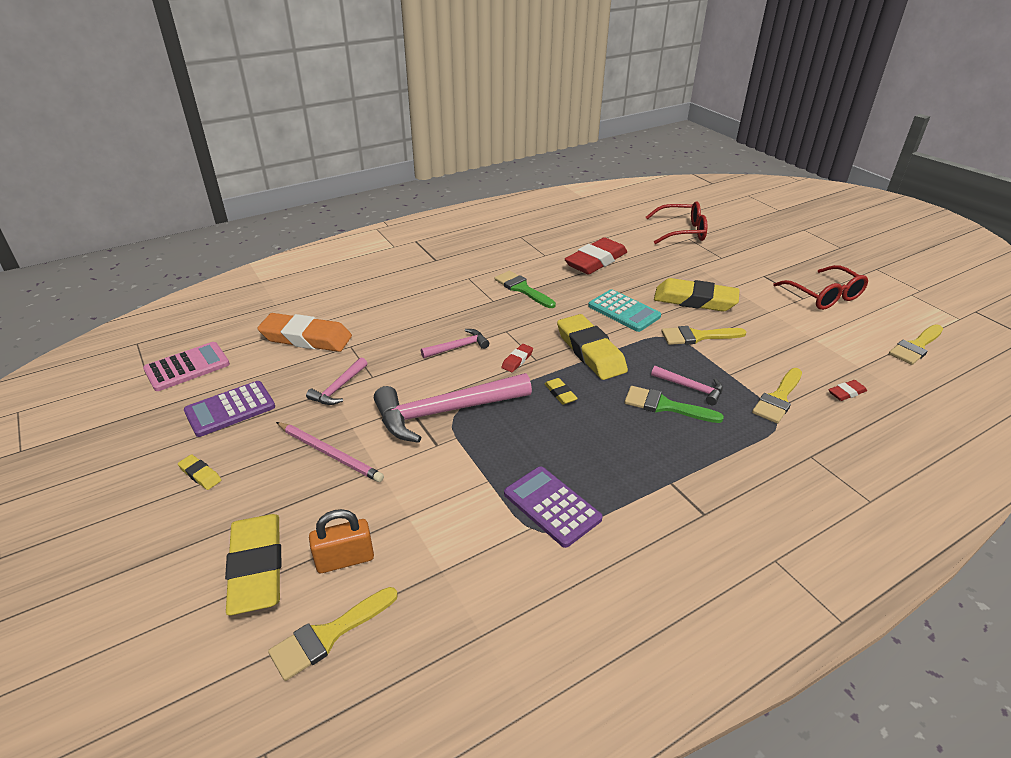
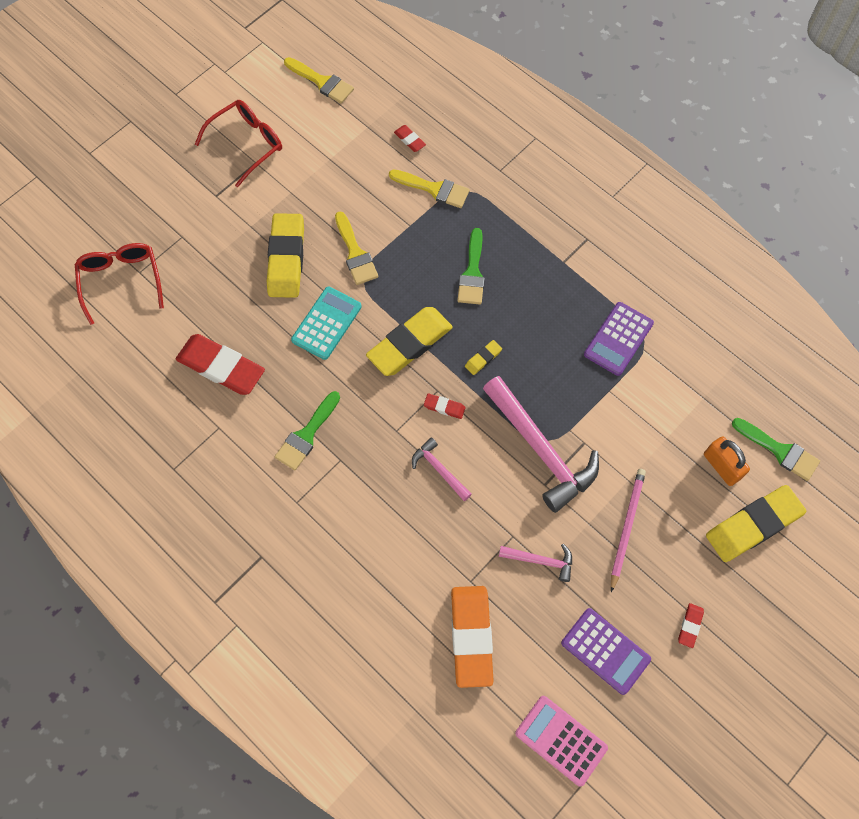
camera: 105 degrees left, 30 degrees up
(200, 474) = (690, 626): yellow eraser -> red eraser
(328, 635) = (779, 450): yellow brush -> green brush
(691, 388) = (440, 254): pink hammer -> none

